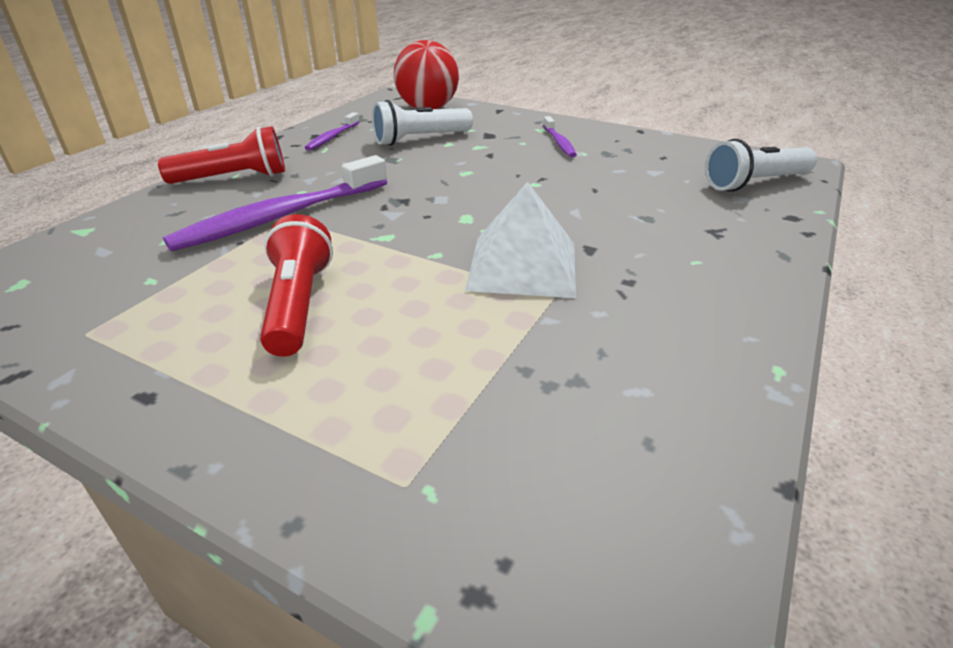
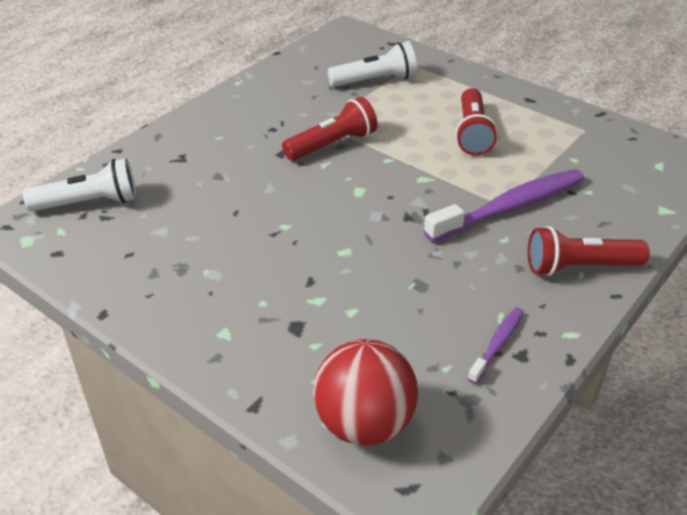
camera: 170 degrees left, 5 degrees up
(420, 139) = (385, 324): white flashlight -> white flashlight (375, 80)
(522, 265) = (332, 144): white pyramid -> red flashlight
(559, 142) = (221, 295): purple toothbrush -> none

